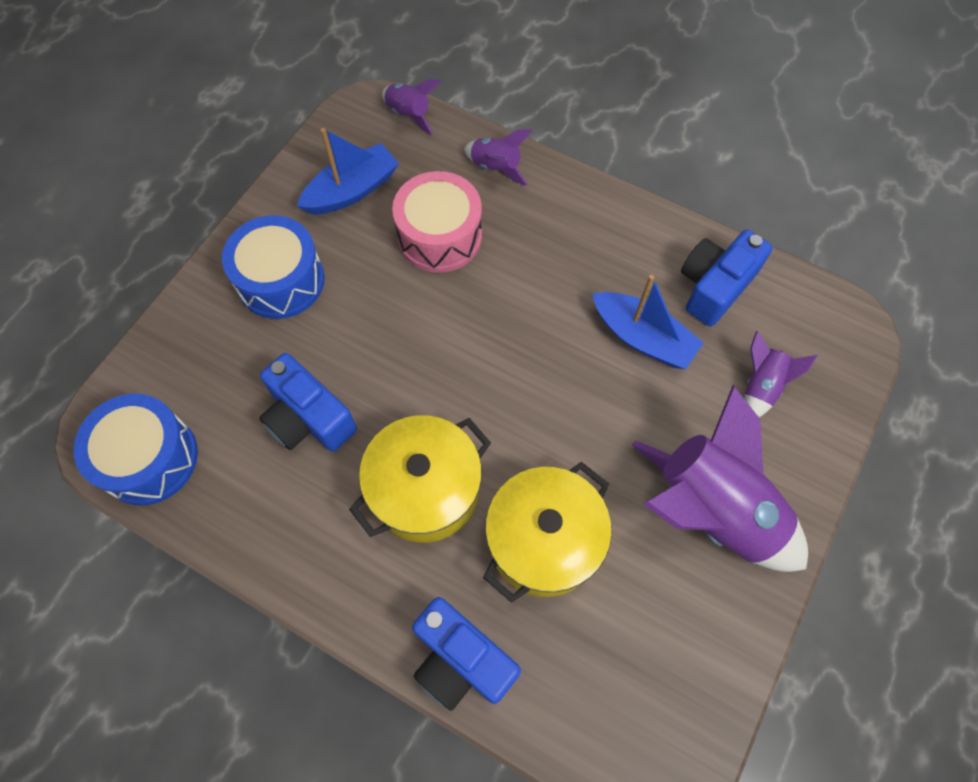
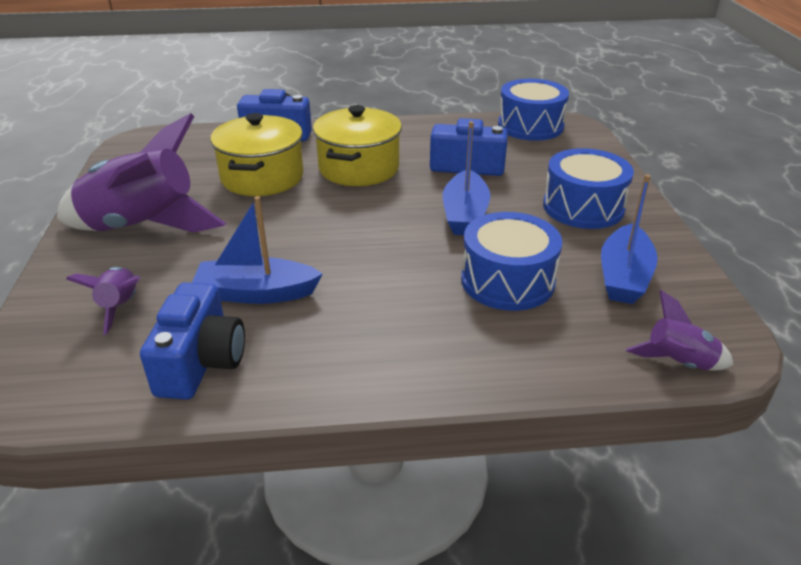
camera: 145 degrees right, 30 degrees down
(393, 335) = (465, 214): none -> blue boat
(440, 236) = (507, 281): pink drum -> blue drum
(496, 167) = (527, 359): purple rocket -> none

